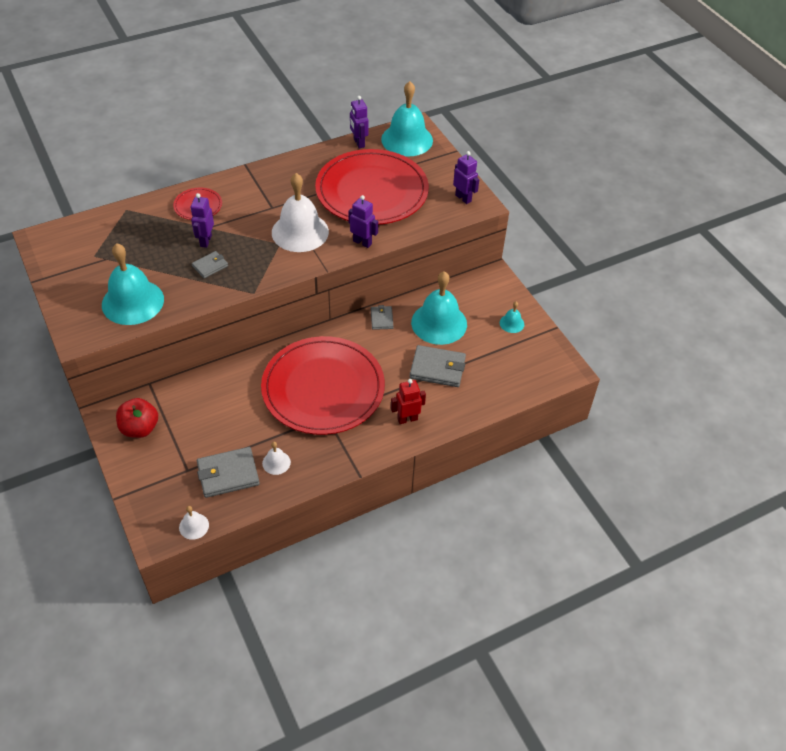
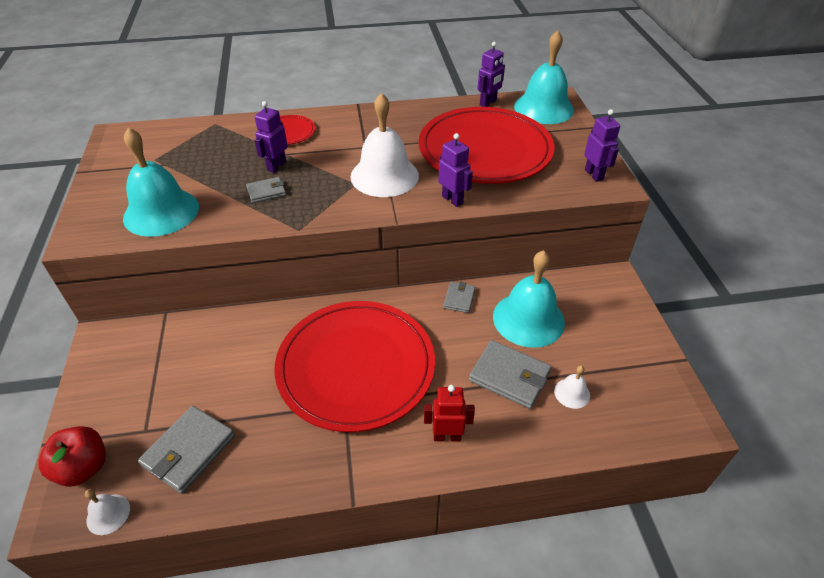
camera: 20 degrees right, 5 degrees down
(140, 428) = (124, 362): red apple -> red apple (83, 468)
(228, 474) = (189, 450): grey wallet -> grey wallet turned 60 degrees counterclockwise
(276, 462) = (254, 451): white bell -> white bell (572, 393)
(358, 143) = (488, 103): purple robot -> purple robot turned 135 degrees counterclockwise
(511, 323) = (624, 340): turquoise bell -> none

